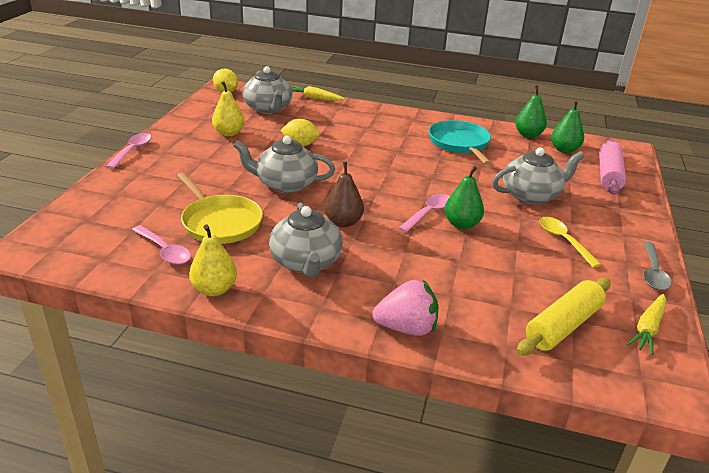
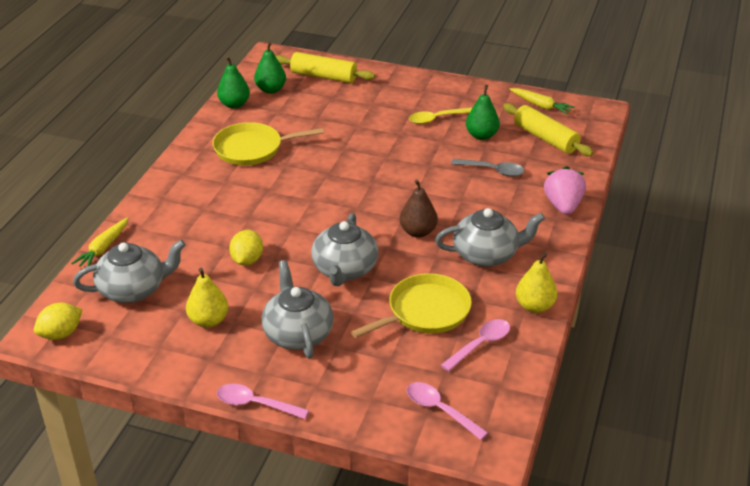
camera: 85 degrees left, 5 degrees up
(428, 213) = (397, 182): pink spoon -> pink spoon (440, 410)
(459, 143) = (252, 149): turquoise pan -> yellow pan
(461, 224) = (415, 165): green pear -> green pear (481, 135)
(531, 195) = (362, 122): grey teapot -> grey teapot (297, 333)
(608, 175) = (323, 76): pink rolling pin -> yellow rolling pin
(653, 272) = (475, 89): grey spoon -> grey spoon (492, 170)

